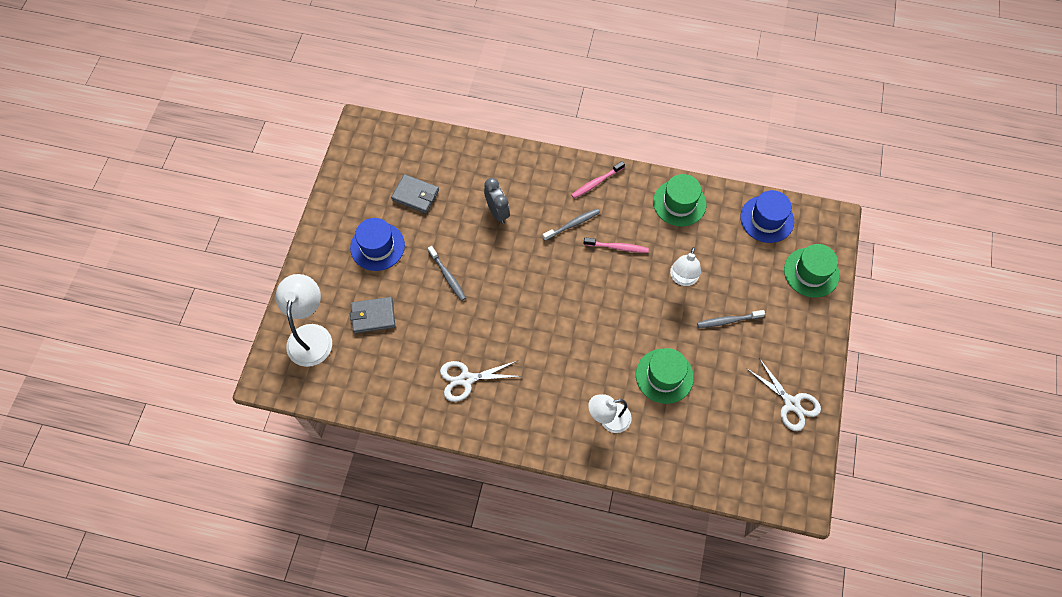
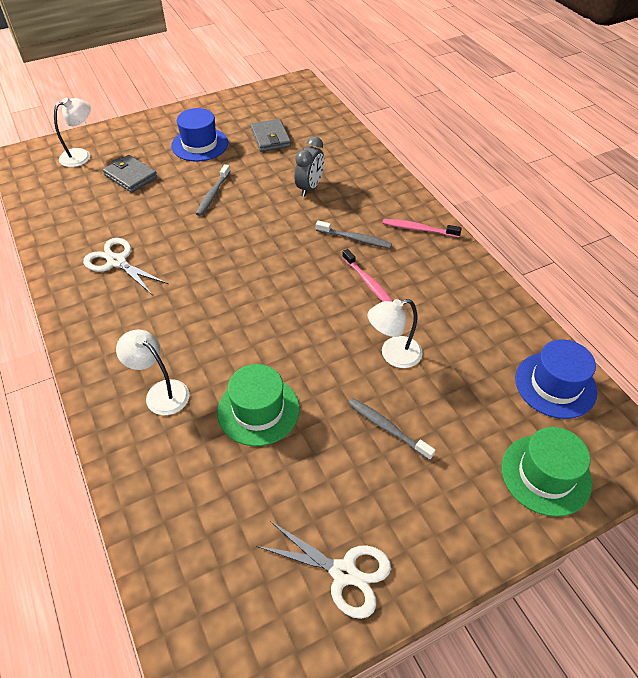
camera: 50 degrees right, 15 degrees down
(311, 335) = (81, 155): white lamp -> white lamp, size x0.66
(679, 203) = (476, 299): green hat -> none
(791, 403) = (344, 572): white scissors -> white scissors turned 75 degrees counterclockwise

